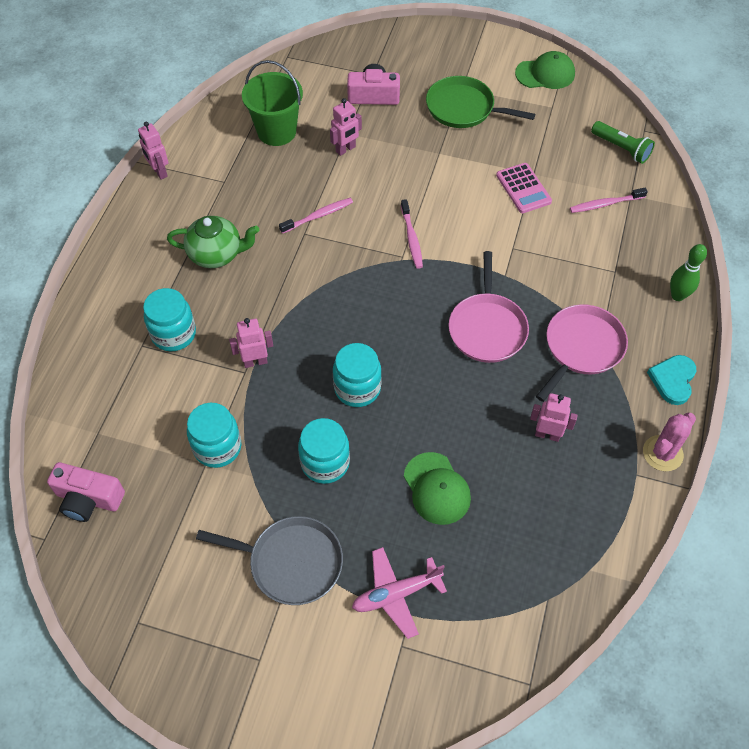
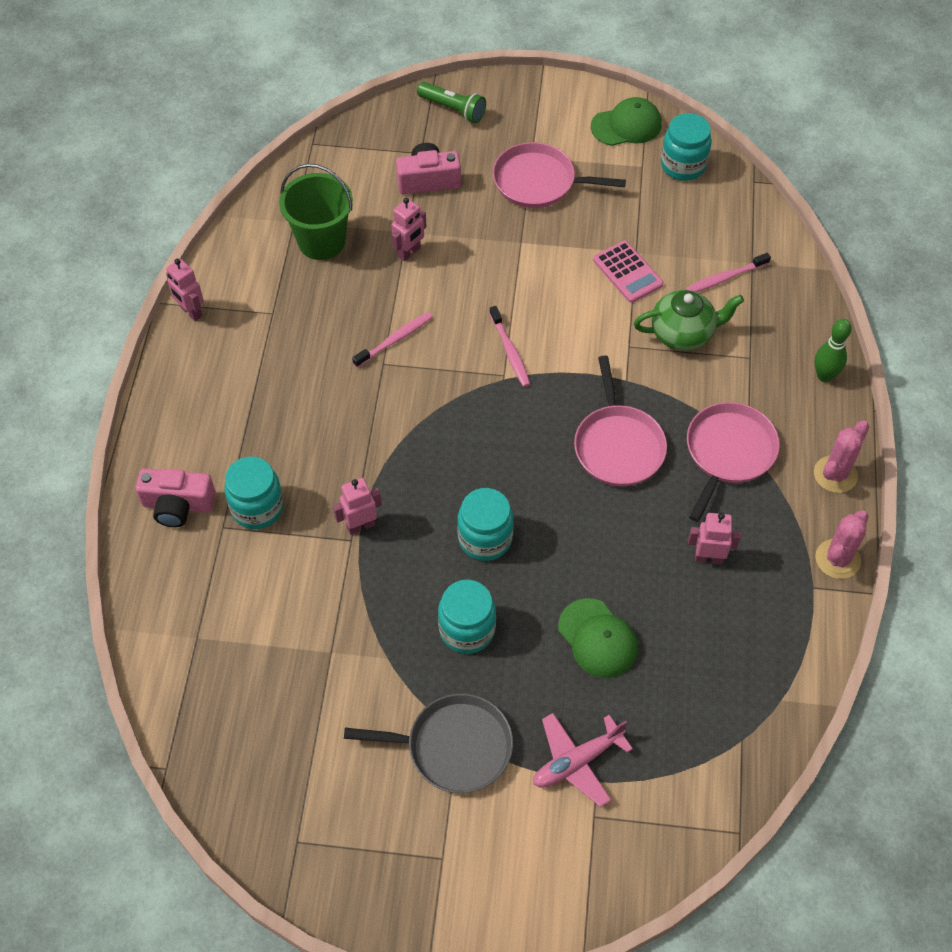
camera: 10 degrees left, 0 degrees up
(88, 499) = (206, 715): pink camera -> pink camera (178, 505)
(217, 254) = (285, 404): green teapot -> green teapot (683, 334)
(217, 447) = (340, 632): turquoise jar -> turquoise jar (683, 165)
(463, 108) = (539, 182): green pan -> pink pan
(621, 148) = (731, 207): green flashlight -> green flashlight (453, 109)
(673, 380) = (835, 474): turquoise heart -> pink cactus

